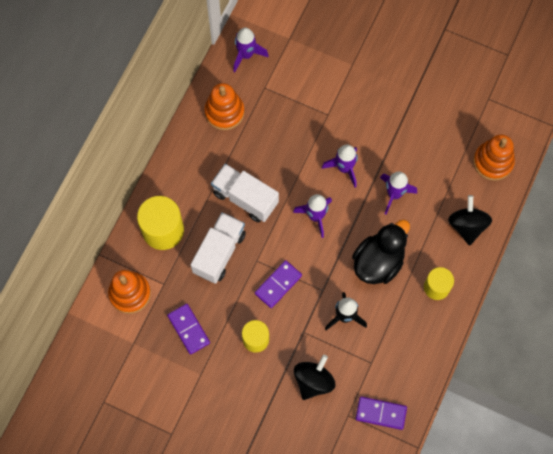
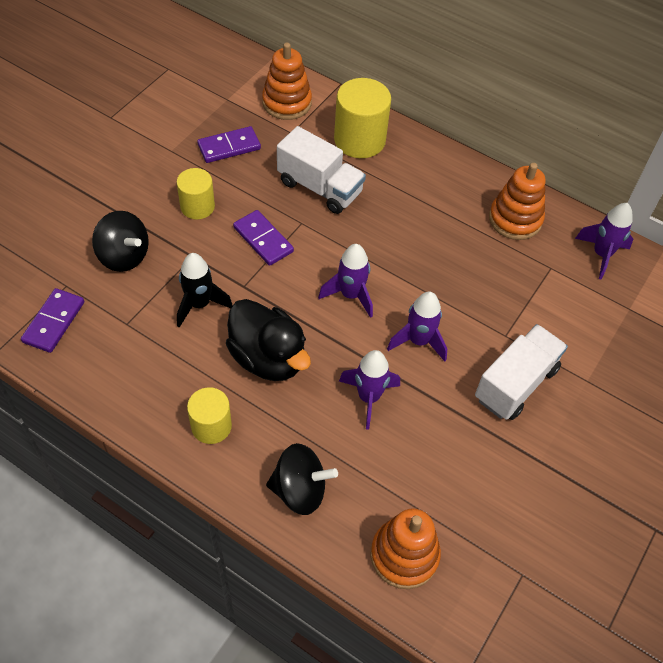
camera: 95 degrees right, 15 degrees down
(245, 198) = (389, 223): white truck -> white truck (515, 383)

